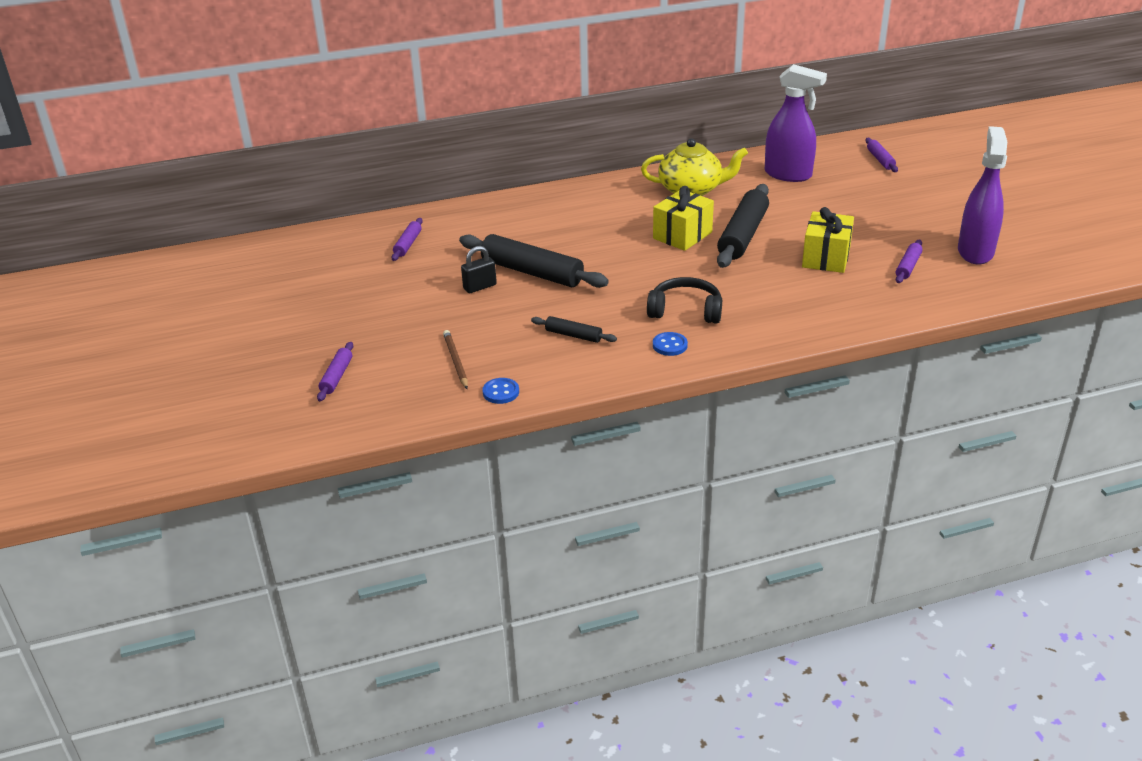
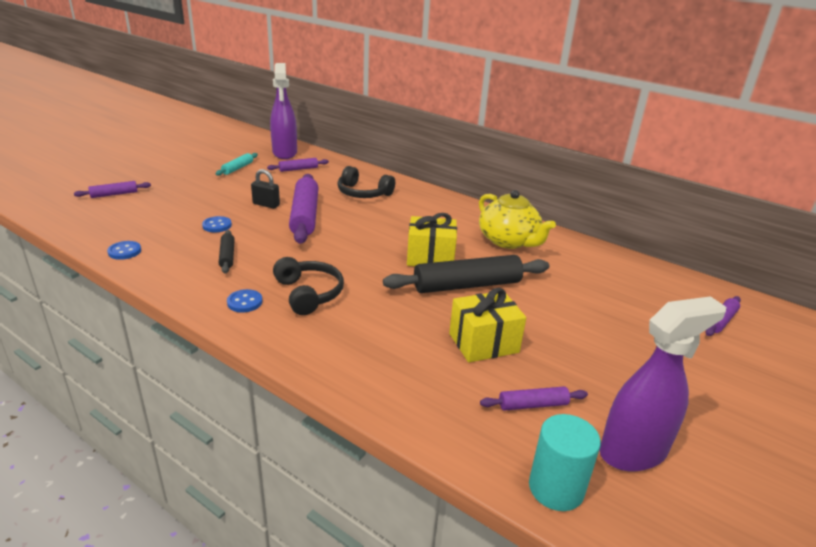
camera: 50 degrees right, 5 degrees down
(357, 281) = (237, 168): none -> turquoise rolling pin
(456, 361) = (158, 224): brown pencil -> none
(498, 327) = (217, 225): none -> blue button
(516, 226) = (363, 193): none -> black headphones
(532, 272) = (304, 216): black rolling pin -> purple rolling pin
(788, 175) = (606, 278): purple spray bottle -> purple spray bottle (285, 153)
(984, 289) = (556, 488): none -> turquoise cylinder

